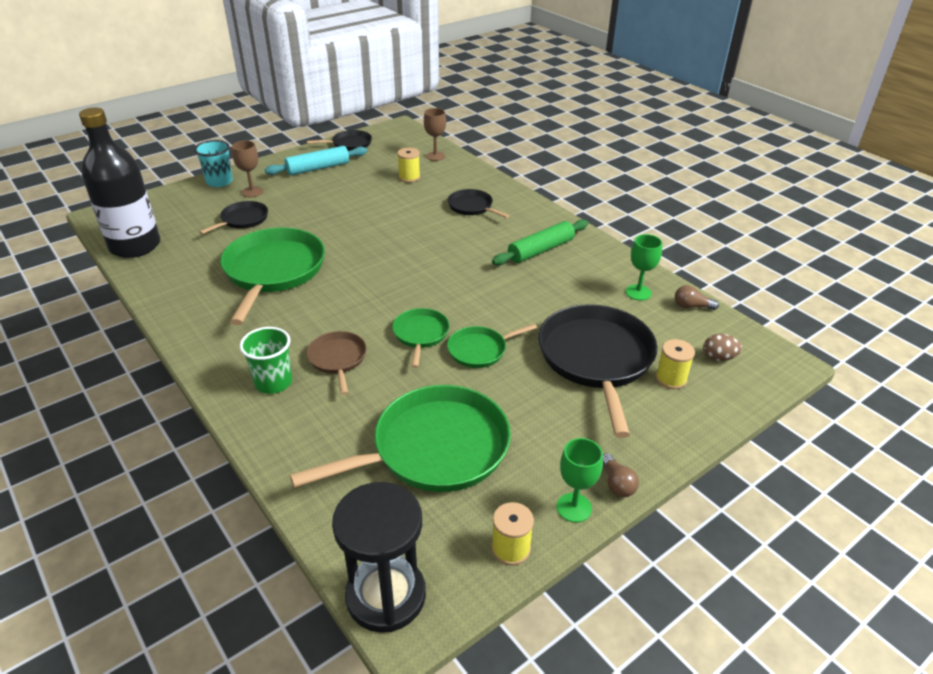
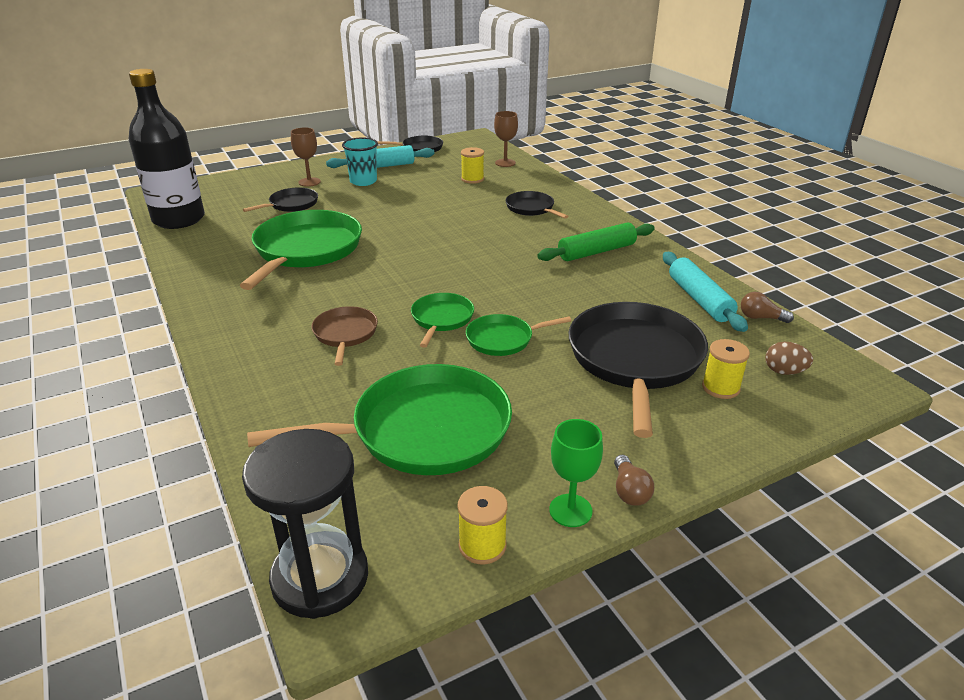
camera: 10 degrees right, 5 degrees down
(219, 182) = (280, 172): turquoise cup -> turquoise cup (363, 181)
(273, 382) = (270, 349): green cup -> none
(638, 292) = (699, 299): green goblet -> turquoise rolling pin

